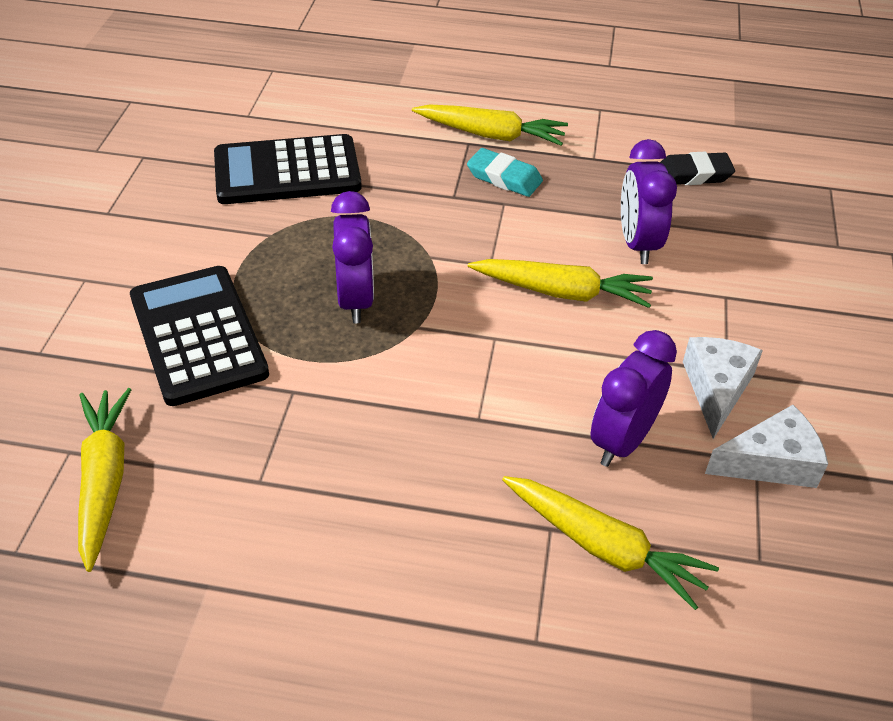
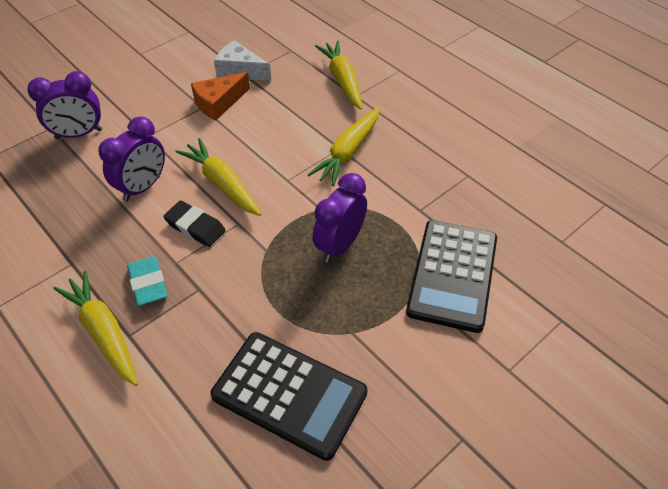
camera: 140 degrees left, 5 degrees up
(104, 481) = (548, 215): yellow carrot -> yellow carrot (348, 152)
(622, 441) = (287, 107): purple clock -> purple clock (79, 134)
(694, 174) = (38, 211): black eraser -> black eraser (195, 227)
(716, 389) = (219, 103): white cheese -> orange cheese

